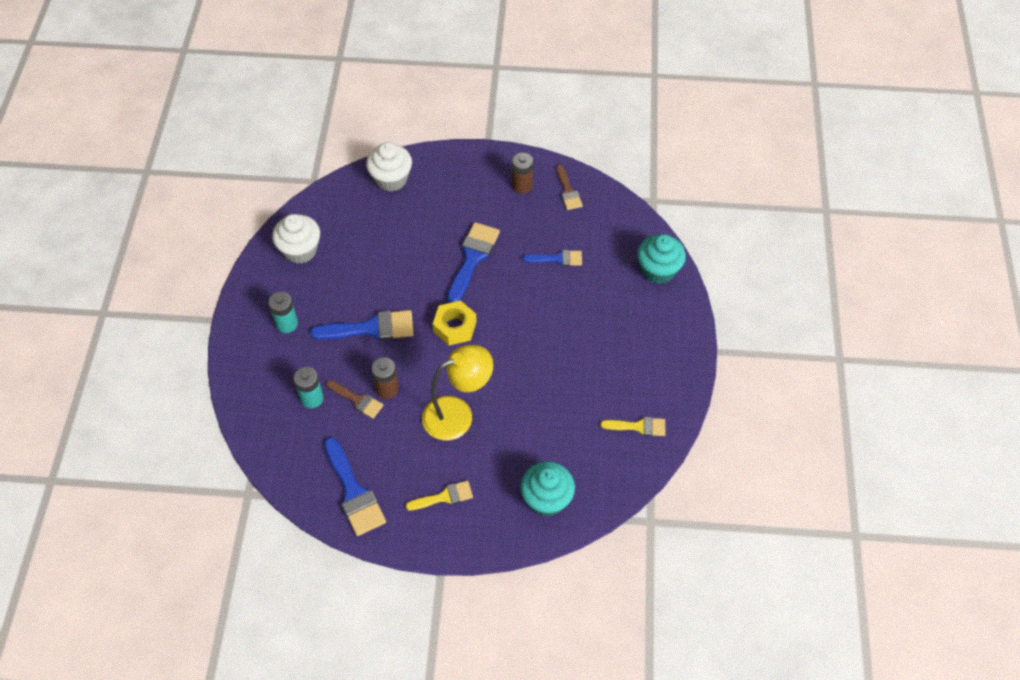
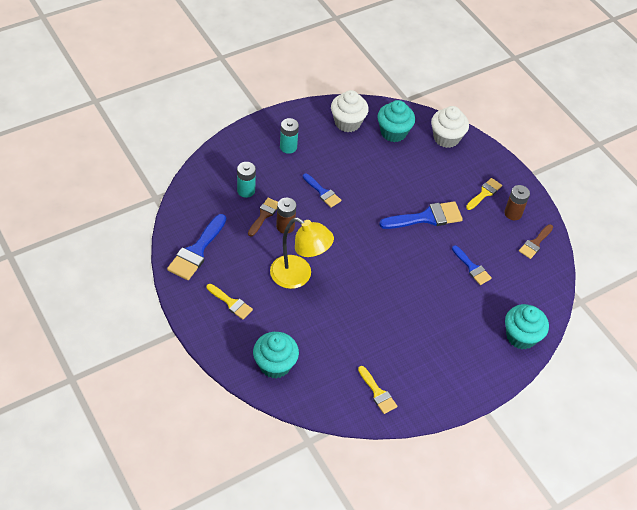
camera: 50 degrees right, 5 degrees down
(347, 218) = (393, 132): none -> turquoise cupcake
(357, 400) = (264, 215): brown brush -> brown brush turned 150 degrees counterclockwise
(371, 328) = (322, 192): blue brush -> blue brush, size x0.60
(455, 327) = (363, 237): yellow nut -> none
(481, 192) = (484, 193): none -> yellow brush

